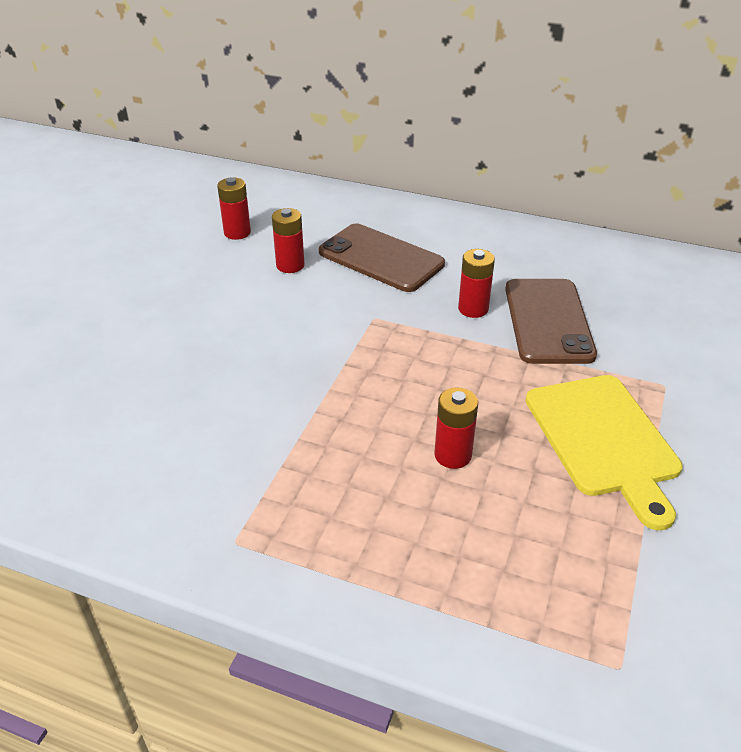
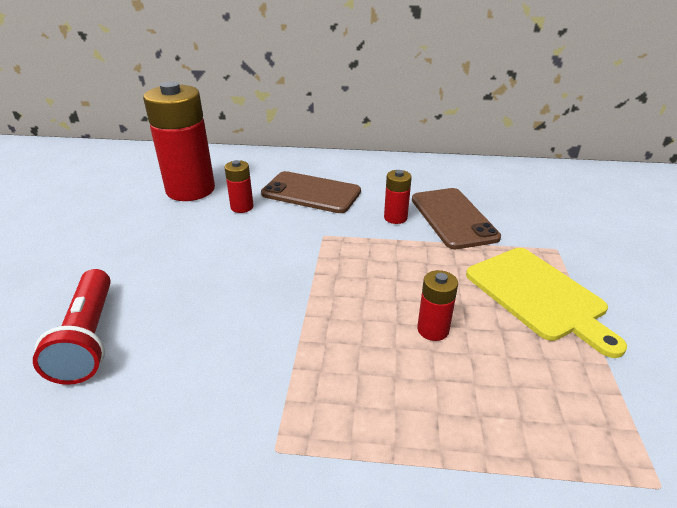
camera: 15 degrees left, 5 degrees down
(86, 393) = (88, 337): none -> red flashlight
(237, 233) = (190, 190): red battery -> red battery, size x2.24

